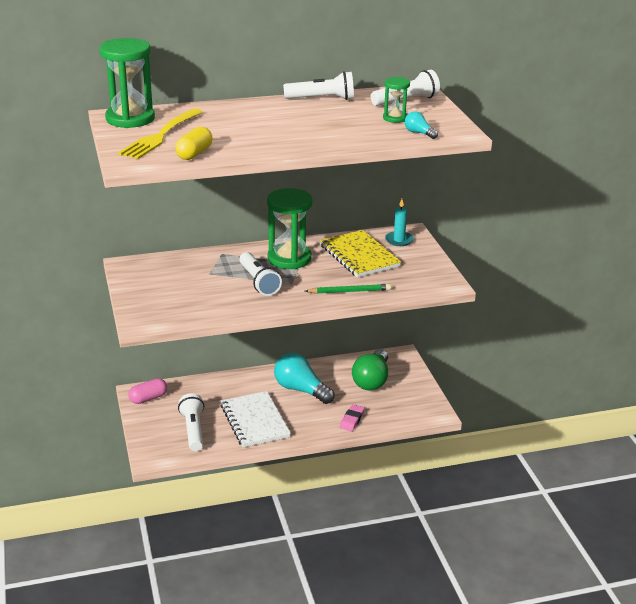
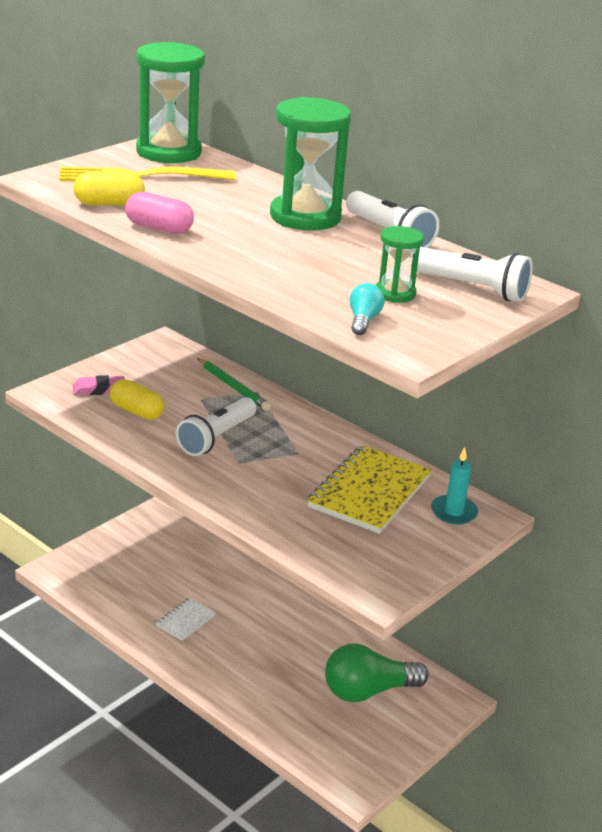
camera: 55 degrees right, 0 degrees up
(148, 398) = (157, 524): pink capsule -> pink capsule (159, 228)
(193, 430) = (128, 580): white flashlight -> none
(200, 298) = (137, 411): none -> yellow capsule
(254, 421) = (185, 621): white notebook -> white notebook, size x0.50
(289, 259) = (299, 441): green hourglass -> green hourglass (305, 217)
(301, 390) = (284, 634): turquoise light bulb -> none
(349, 291) = (266, 512): green pencil -> green pencil (233, 387)
(352, 420) = (263, 705): pink eraser -> pink eraser (99, 389)

